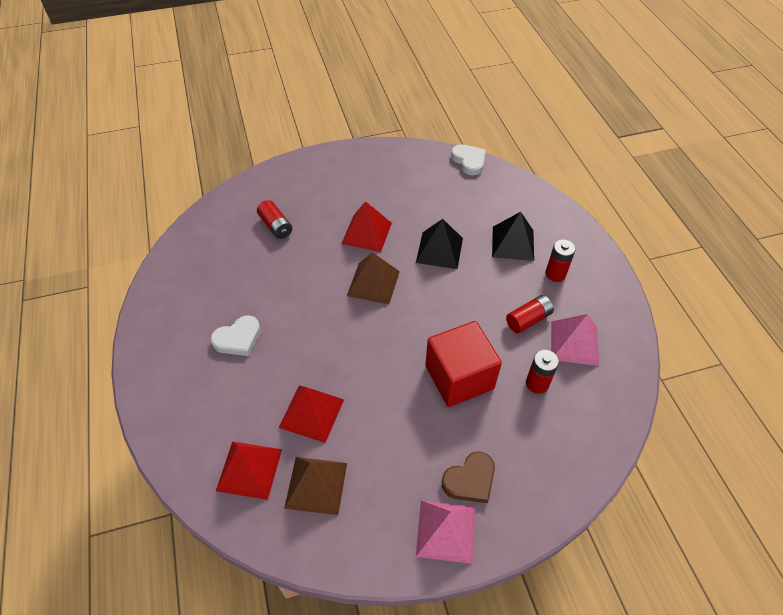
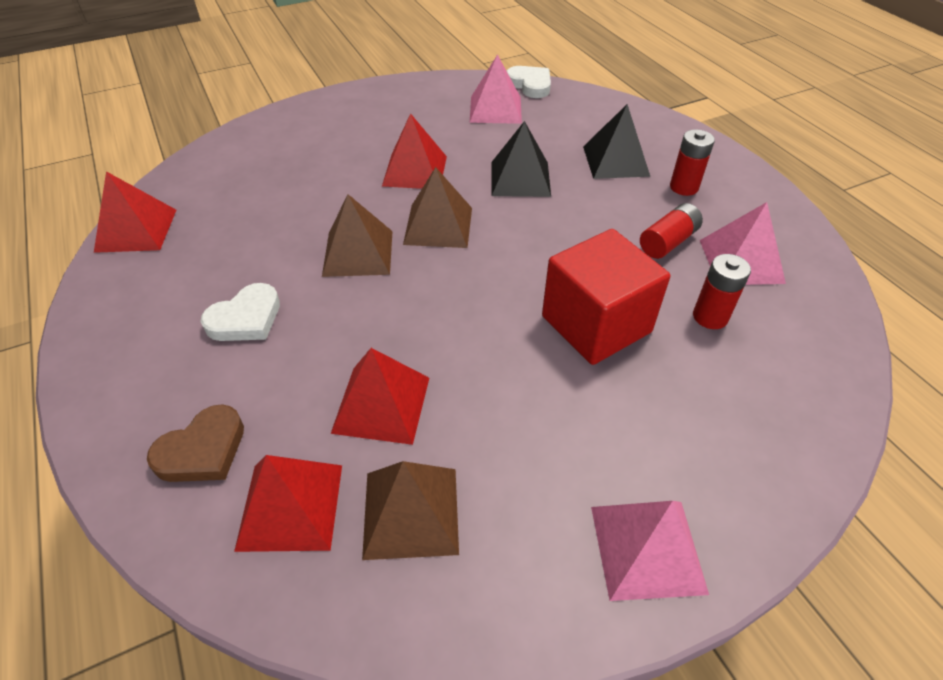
camera: 10 degrees left, 5 degrees down
(175, 259) = (136, 230): none -> red pyramid
(276, 226) = (283, 176): red battery -> none
(316, 298) = (358, 253): none -> brown pyramid
(437, 182) = (495, 109): none -> pink pyramid
(470, 480) = (659, 463): brown heart -> brown heart (202, 450)

